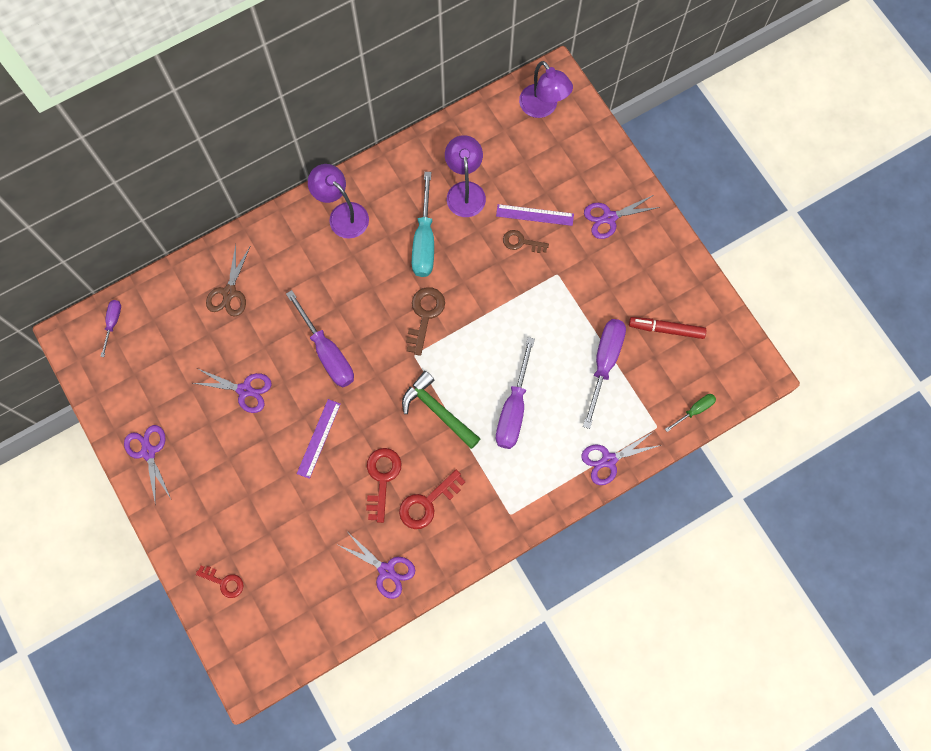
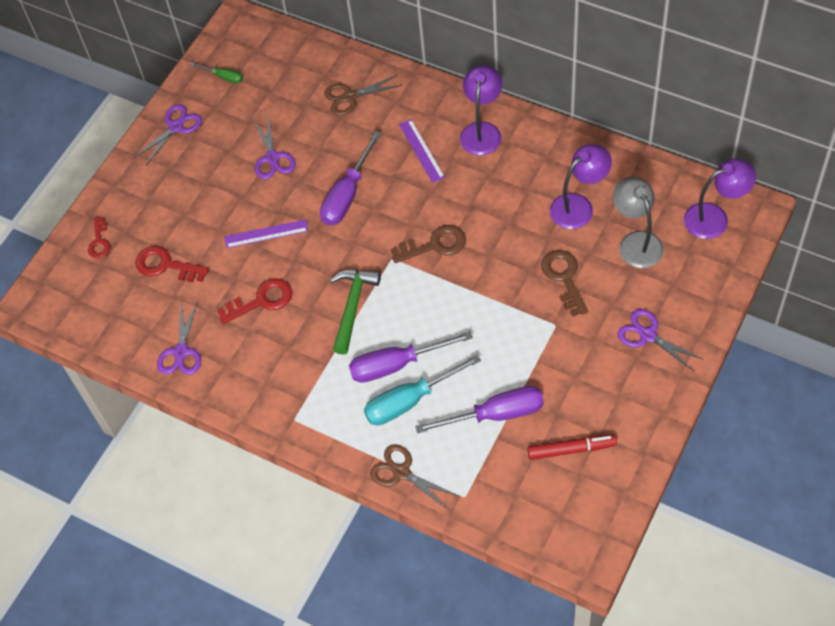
camera: 65 degrees right, 15 degrees down
(113, 323) = (267, 40): purple screwdriver -> none
(424, 241) = (505, 203): turquoise screwdriver -> turquoise screwdriver (409, 401)
(427, 503) = (262, 348): red key -> red key (166, 265)
(521, 242) = (564, 278): brown key -> brown key, size x1.53
(525, 173) = (636, 242): none -> grey lamp
(534, 215) = (600, 273): purple ruler -> purple ruler (421, 150)
(543, 108) = (714, 218): purple lamp -> purple lamp turned 135 degrees counterclockwise
(608, 460) = (401, 472): purple scissors -> brown scissors
(666, 329) = (571, 449): red marker -> red marker turned 105 degrees clockwise
(694, 410) = (505, 521): green screwdriver -> green screwdriver (223, 77)

